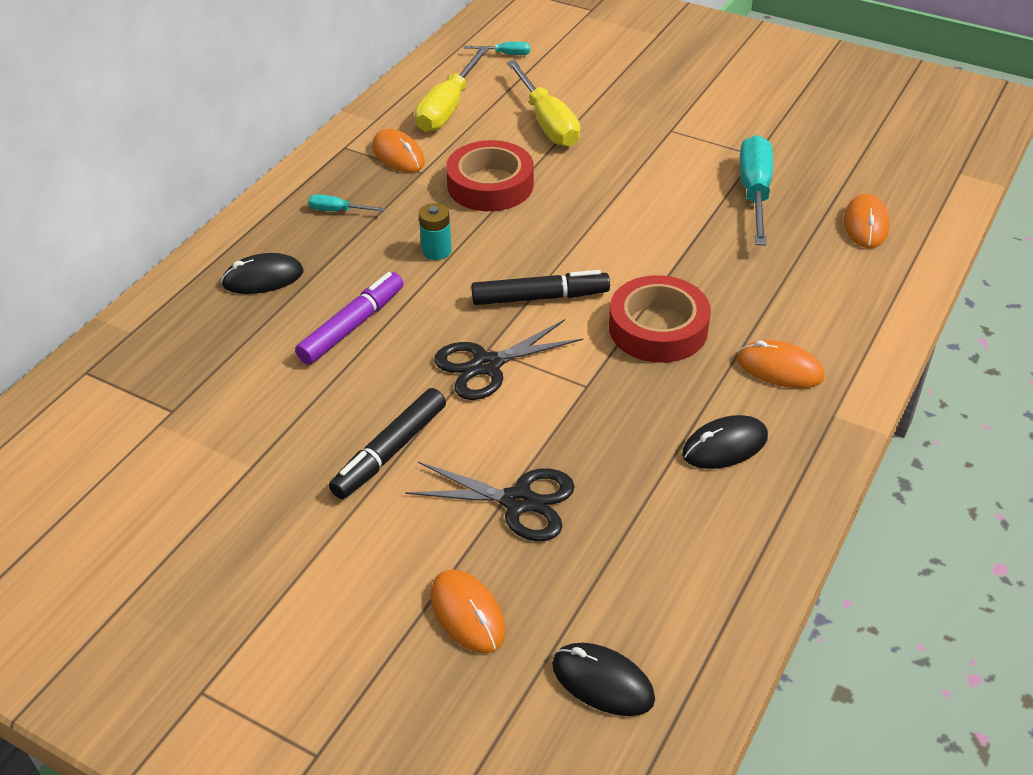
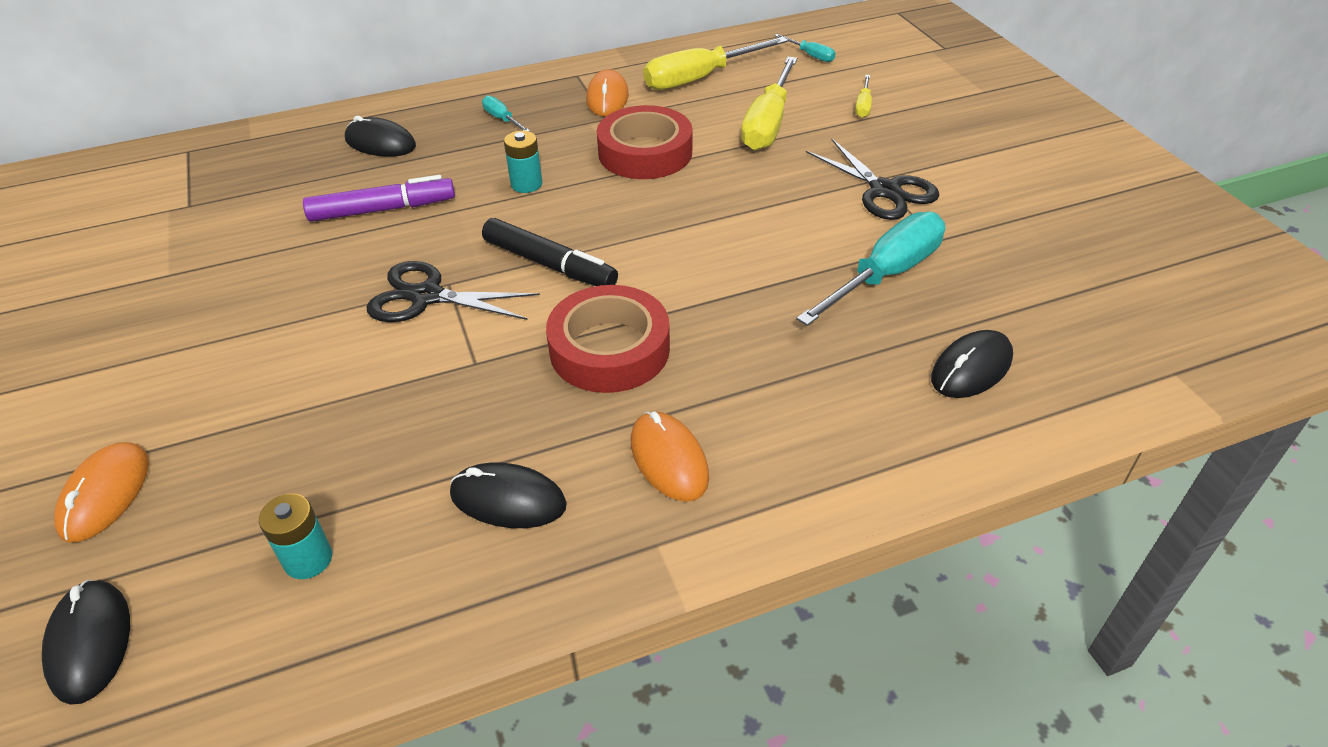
camera: 40 degrees right, 0 degrees up
(390, 451) = (261, 322): black marker -> none
(518, 502) = (278, 427): black scissors -> black scissors (884, 190)
(594, 79) = (863, 106): none -> yellow screwdriver
(660, 552) = (308, 559): none -> turquoise battery
(865, 224) = (971, 368): orange mouse -> black mouse

